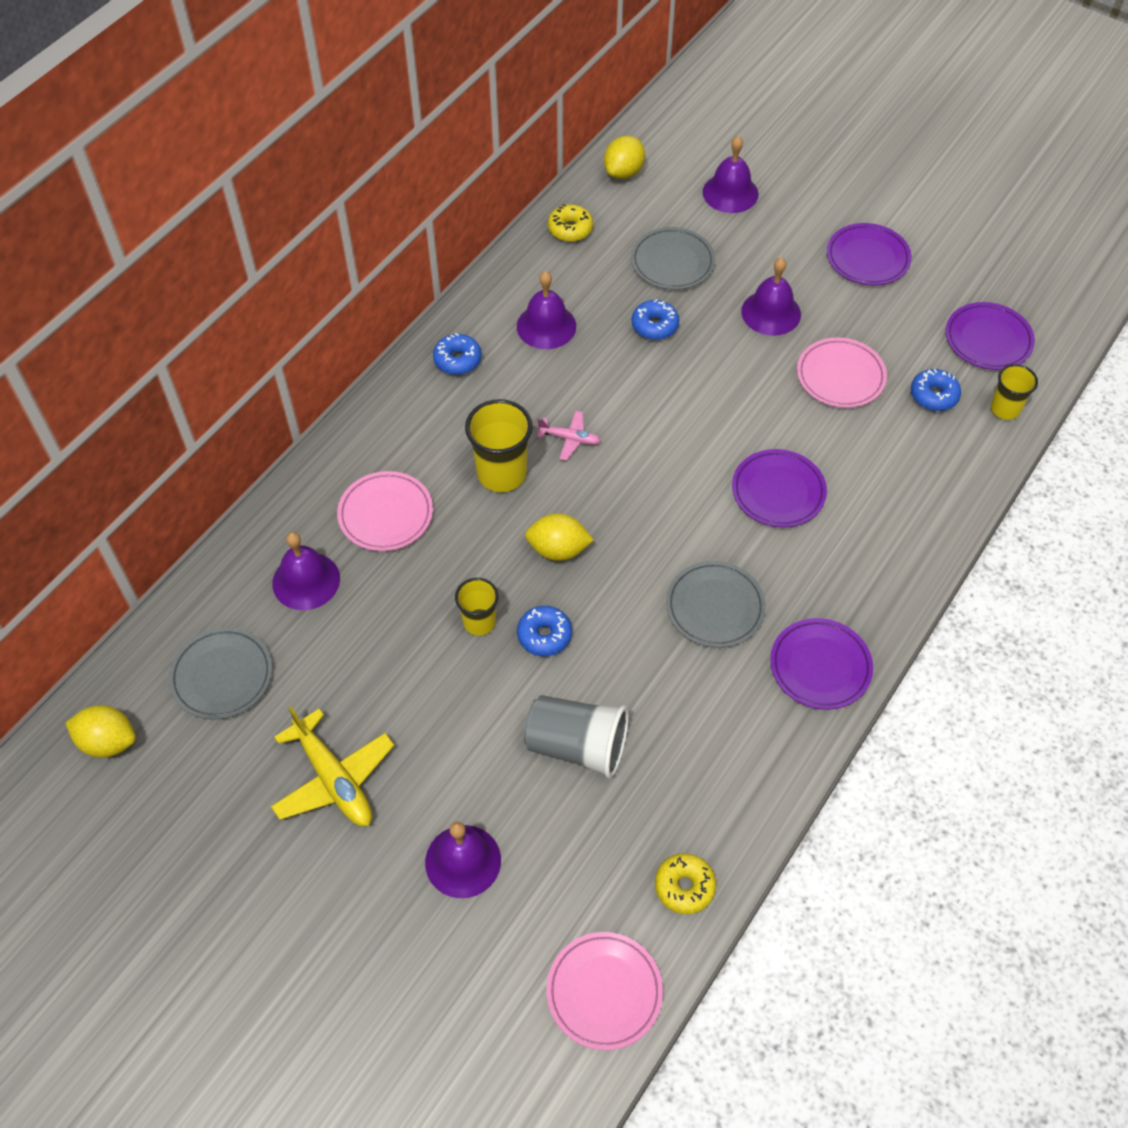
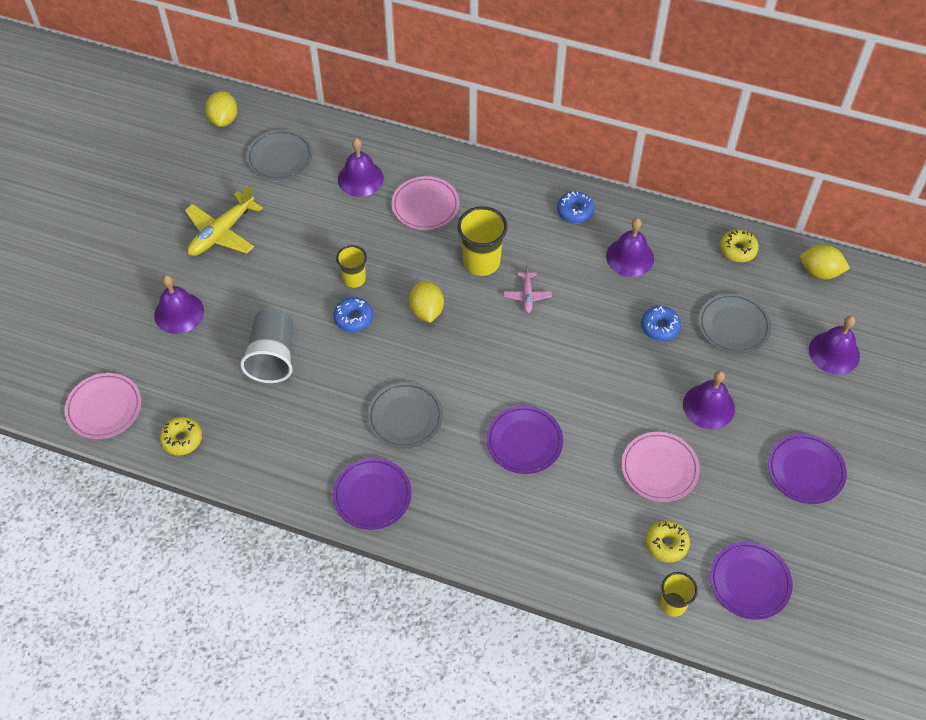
camera: 75 degrees right, 0 degrees up
(933, 395) = (666, 544): blue donut -> yellow donut

